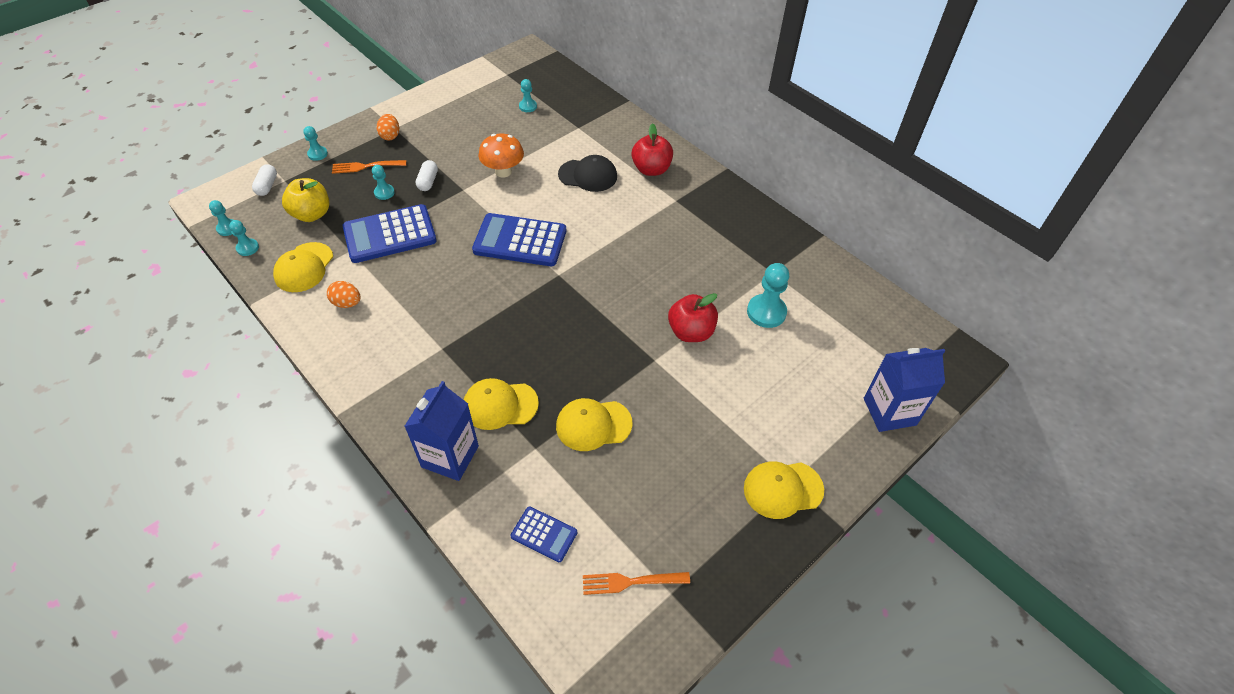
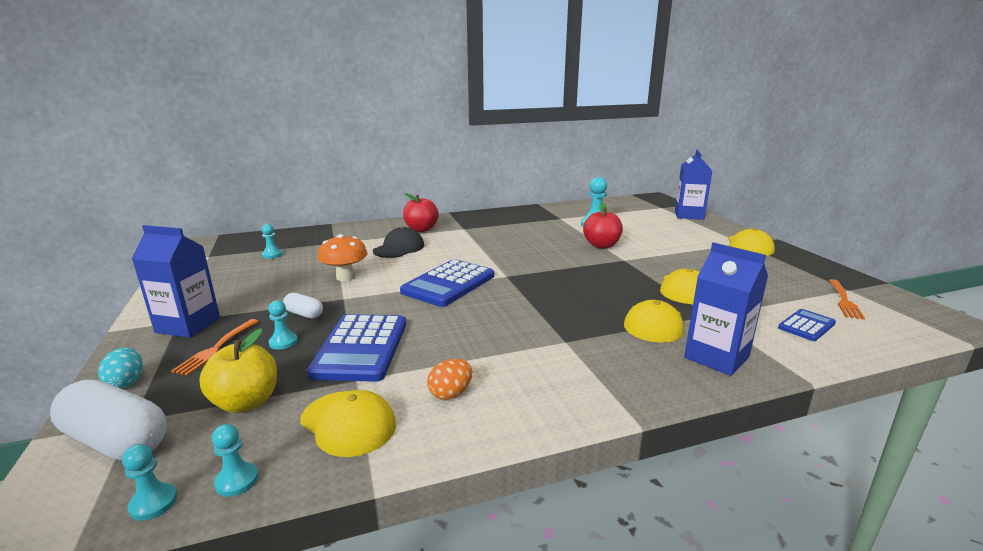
camera: 65 degrees left, 30 degrees down
(267, 186) = (116, 441): white capsule -> white capsule, size x1.90
(317, 154) = (126, 382): turquoise pawn -> turquoise egg
(390, 136) = (188, 325): orange egg -> blue carton

